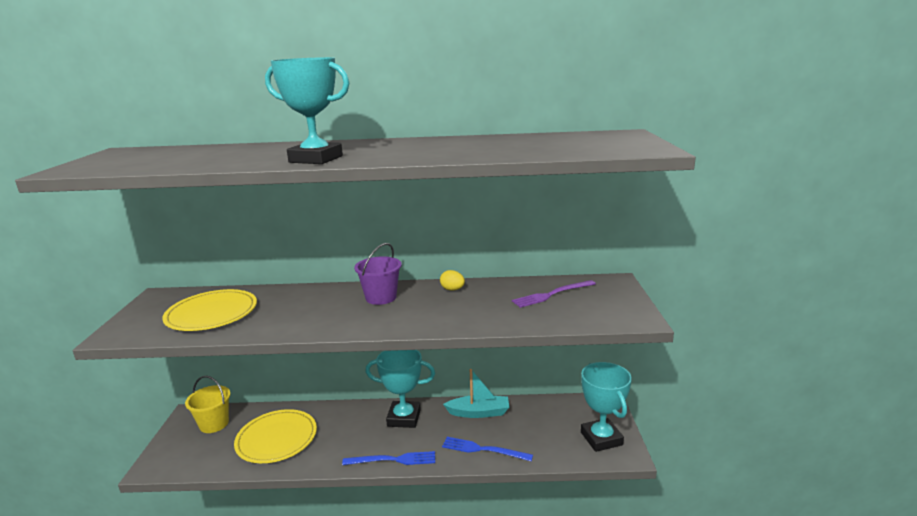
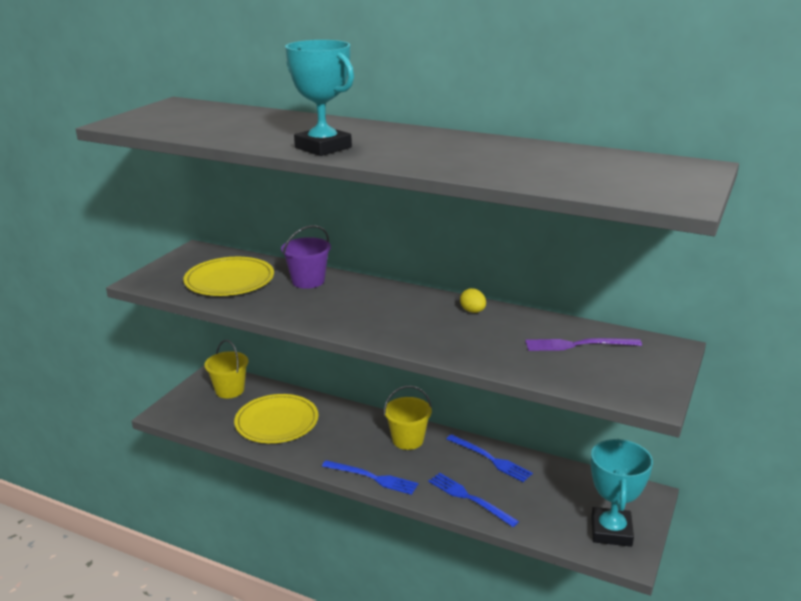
camera: 25 degrees right, 5 degrees up
(381, 297) = (392, 302): purple bucket -> purple bucket (308, 281)
(404, 418) = (408, 440): turquoise trophy -> yellow bucket
(479, 412) = (490, 459): turquoise boat -> blue fork

